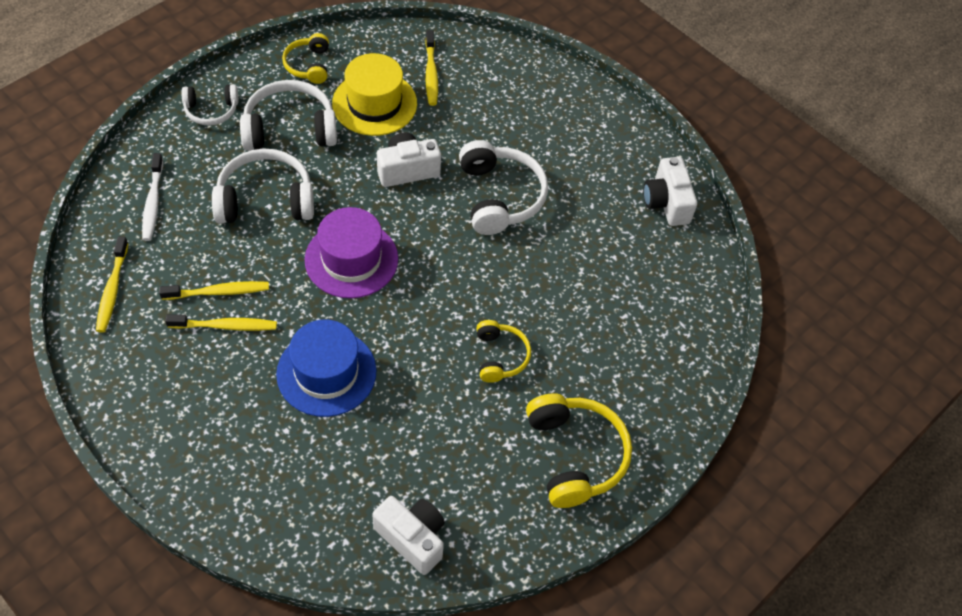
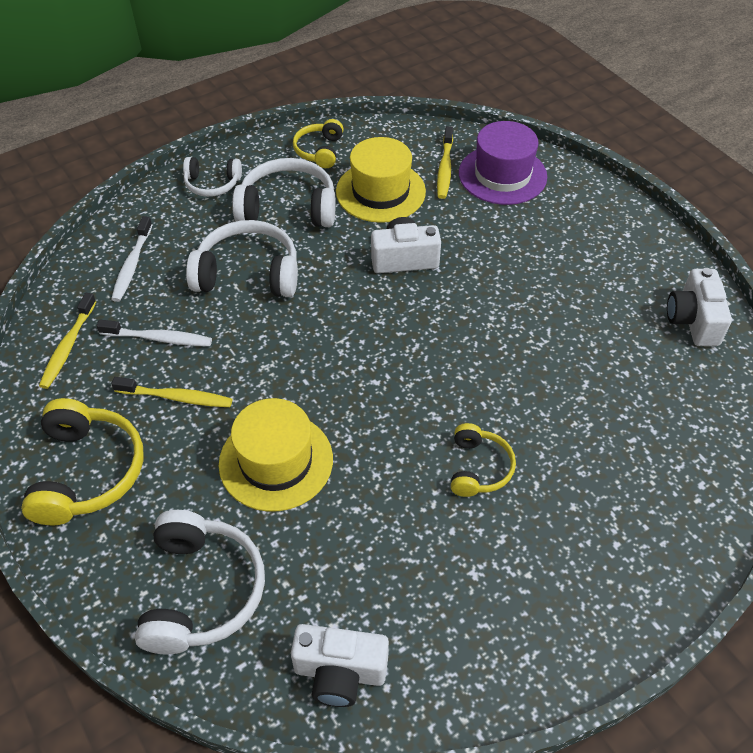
camera: 15 degrees right, 5 degrees down
(196, 272) = (159, 338): none -> white toothbrush
(218, 292) = (177, 361): yellow toothbrush -> none
(326, 372) = (276, 461): blue hat -> yellow hat
(351, 259) = (327, 343): purple hat -> purple hat (502, 175)
(412, 538) = (340, 673): white camera -> white camera turned 135 degrees clockwise
(500, 196) = (502, 295): white headphones -> white headphones (202, 591)
(575, 455) = (555, 598): yellow headphones -> yellow headphones (88, 472)

